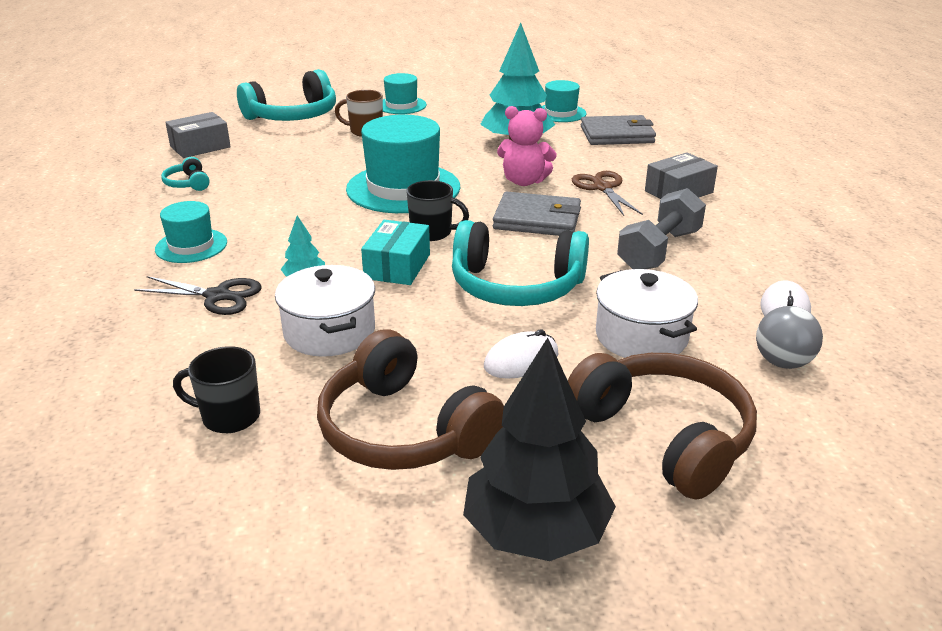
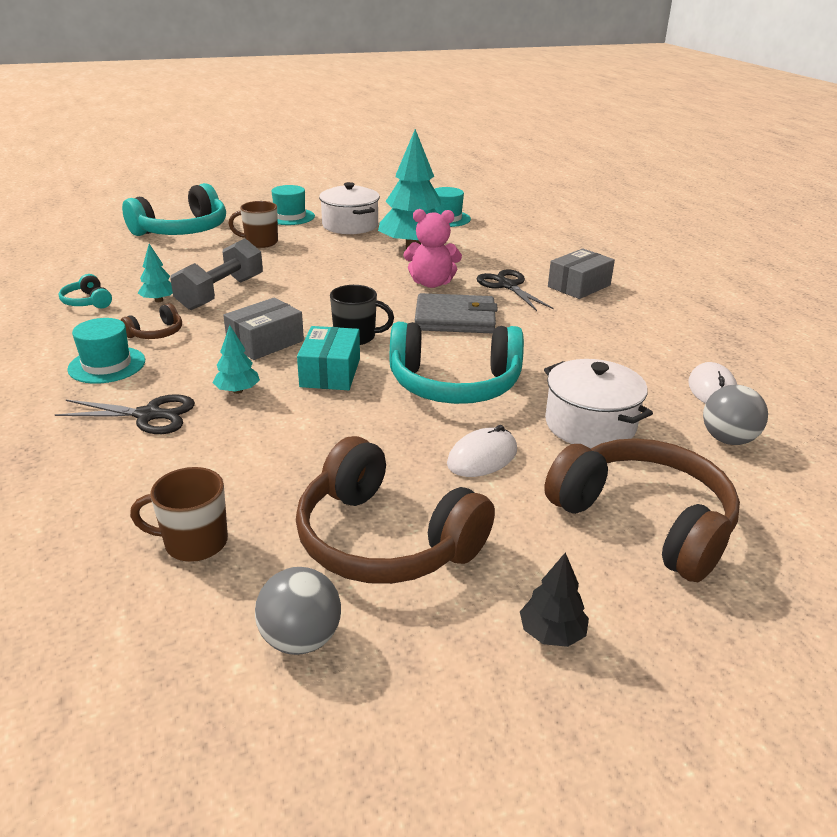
camera: 10 degrees left, 0 degrees up
(200, 147) = (92, 264): grey box -> grey box (265, 342)
(229, 416) = (194, 543): black mug -> brown mug
(243, 217) = (156, 333): none -> brown headphones
(253, 185) = (159, 300): none -> turquoise tree
(301, 511) = (301, 639): none -> grey ball
(329, 331) = (278, 443): white pot -> white pot (350, 225)
(403, 188) = (314, 295): turquoise hat -> none
(536, 532) = (551, 633): black tree -> black tree, size x0.45
(602, 188) = (507, 286): brown scissors -> black scissors
(617, 135) = (505, 236): grey wallet -> none
(659, 250) = (579, 341): grey dumbbell -> grey dumbbell (221, 293)

